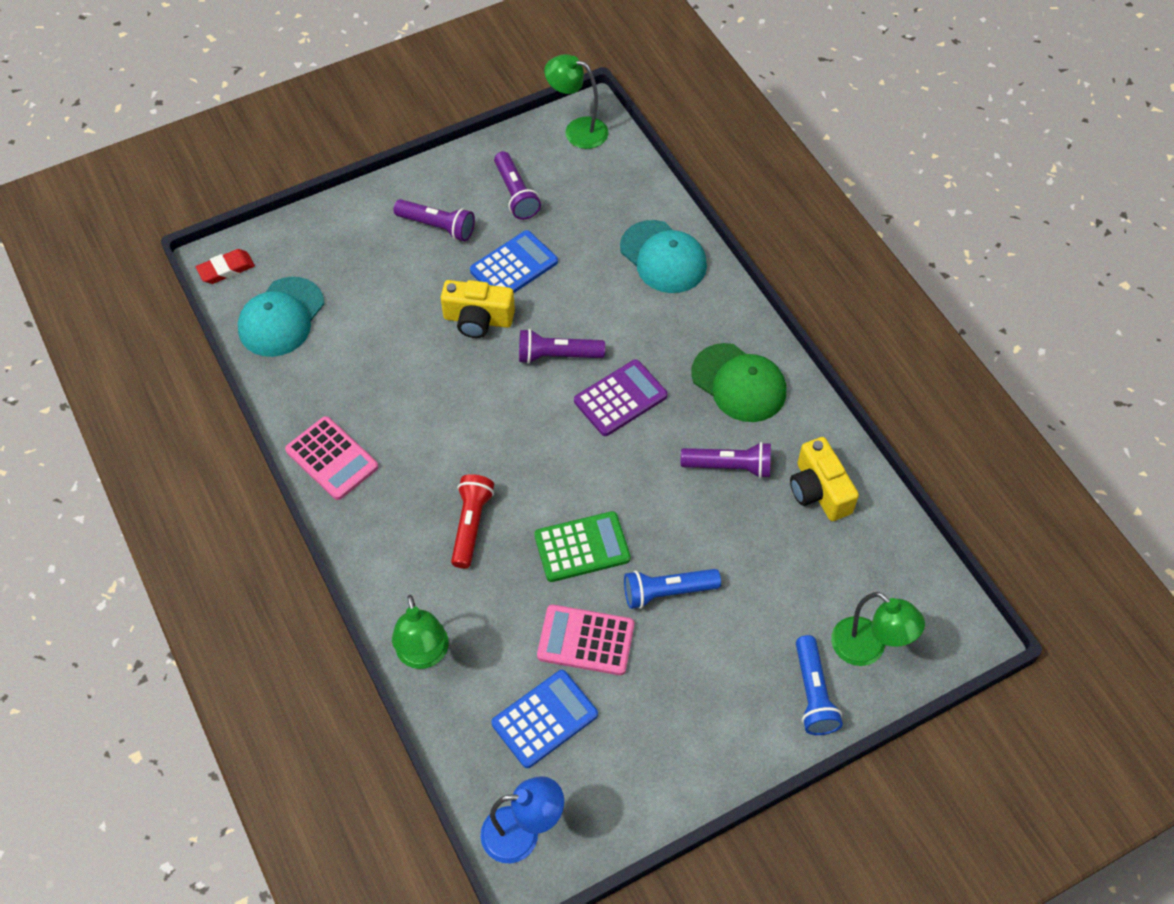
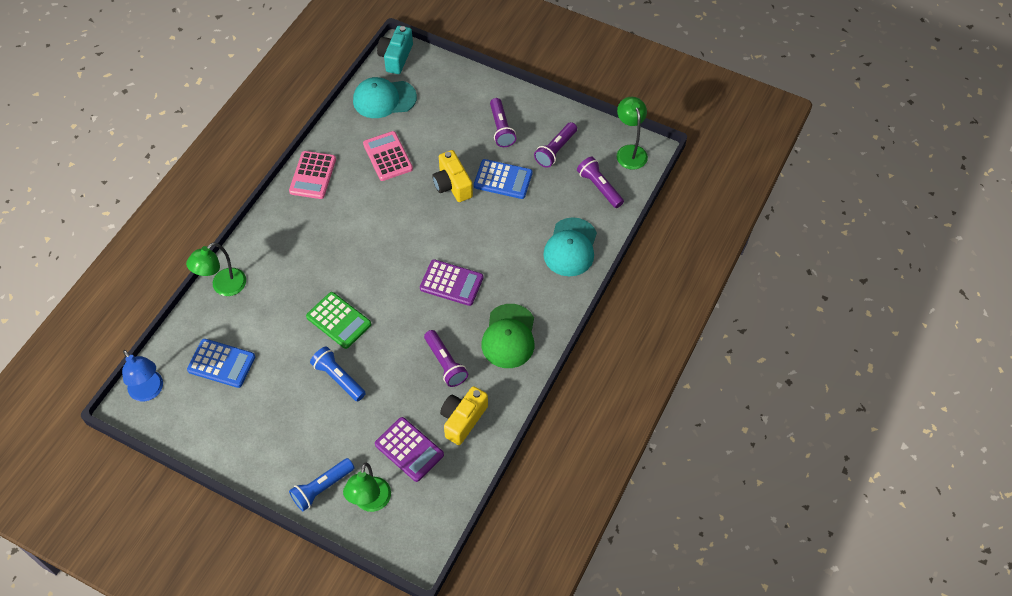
camera: 55 degrees right, 0 degrees up
(226, 269) = (396, 57): red eraser -> turquoise camera
(471, 525) = (316, 261): red flashlight -> none
(557, 355) = (457, 236): purple flashlight -> purple flashlight (599, 187)
(586, 640) = (281, 356): pink calculator -> pink calculator (388, 156)
(822, 569) = (409, 449): none -> purple calculator

